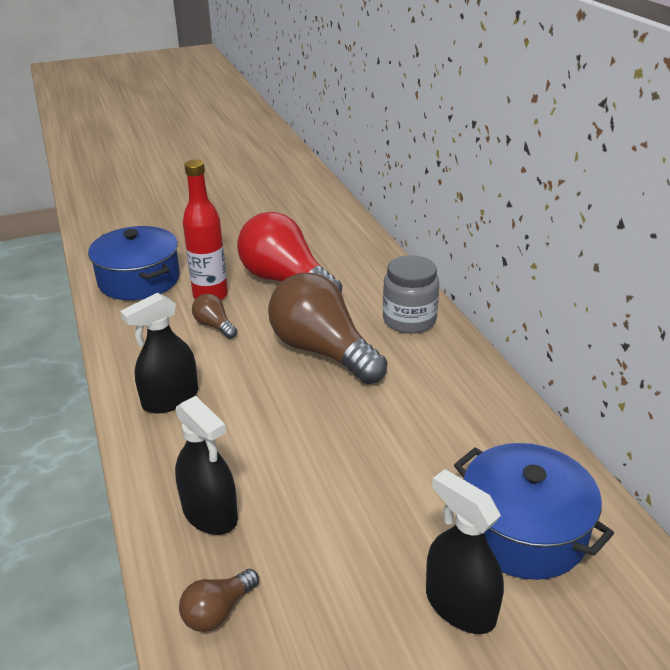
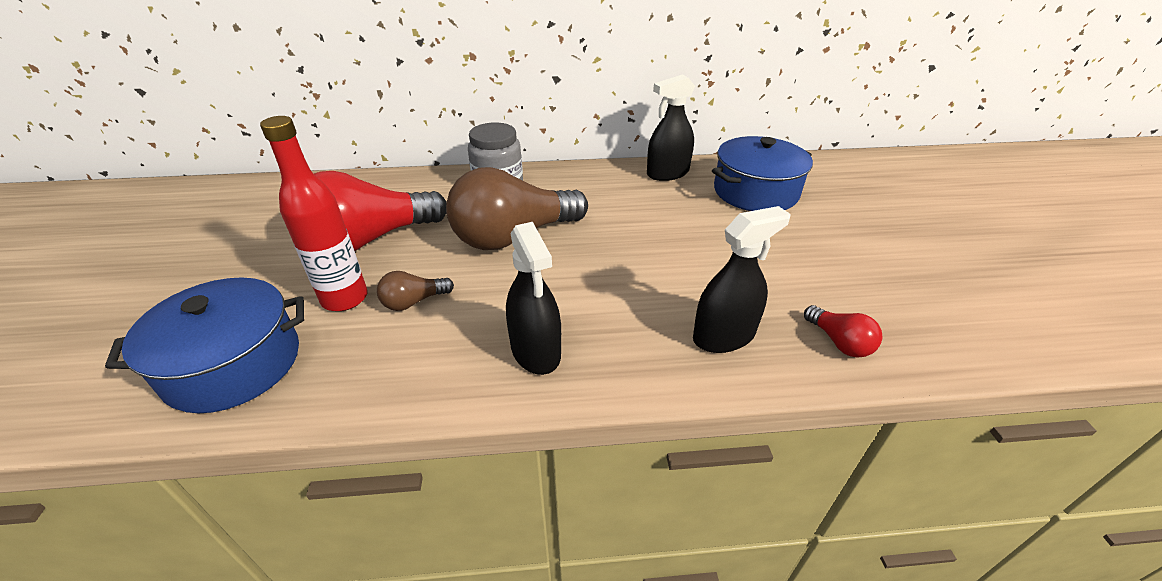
camera: 75 degrees left, 5 degrees up
(218, 611) = (839, 342): brown light bulb -> red light bulb
(460, 606) = (820, 228): black spray bottle -> black spray bottle (667, 173)

